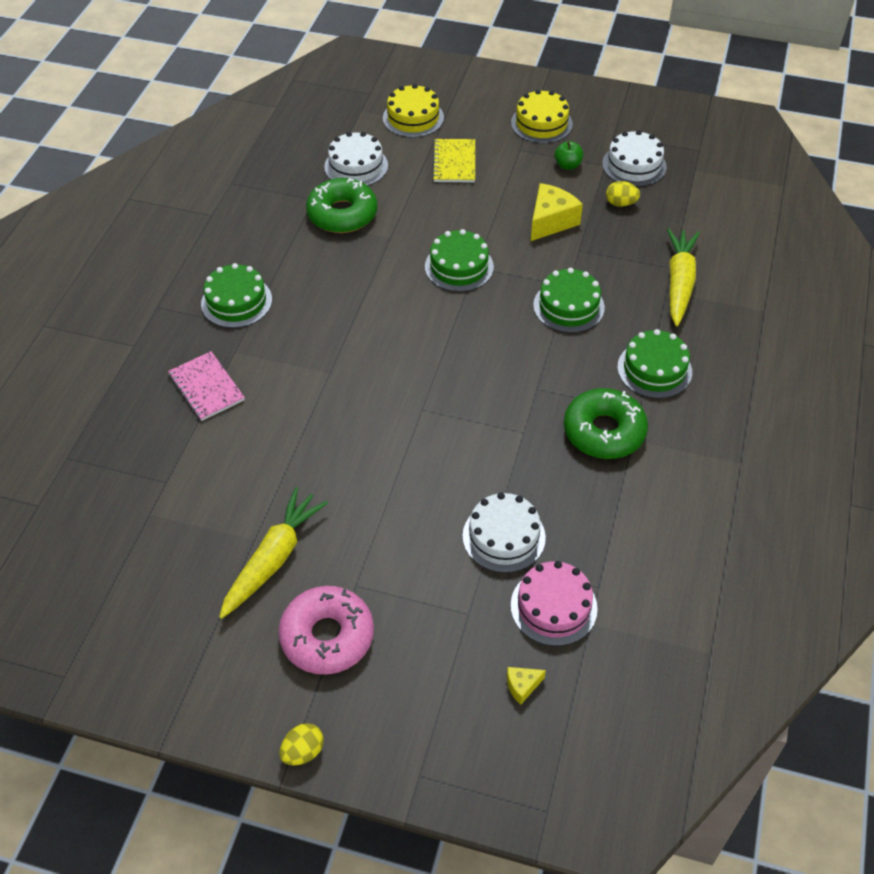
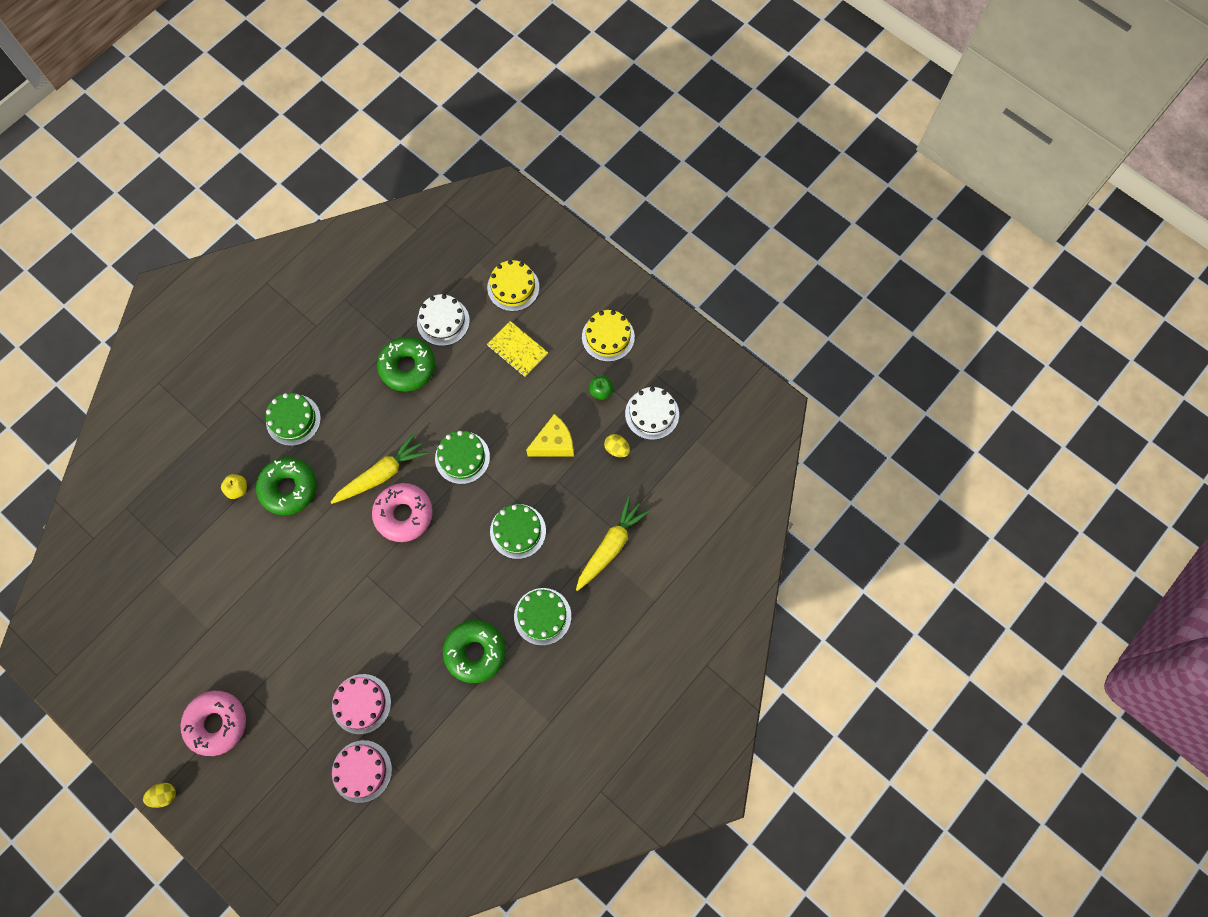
camera: 25 degrees right, 20 degrees up
(206, 387) = (238, 489): pink notebook -> yellow apple
(271, 364) = (289, 488): none -> green donut
(273, 559) = (213, 650): yellow carrot -> yellow carrot (381, 474)
(427, 338) = (404, 514): none -> pink donut
(454, 162) = (517, 350): yellow notebook -> yellow notebook turned 75 degrees counterclockwise
(503, 536) = (361, 703): white cake -> pink cake
(522, 686) = (310, 816): yellow cheese -> none

